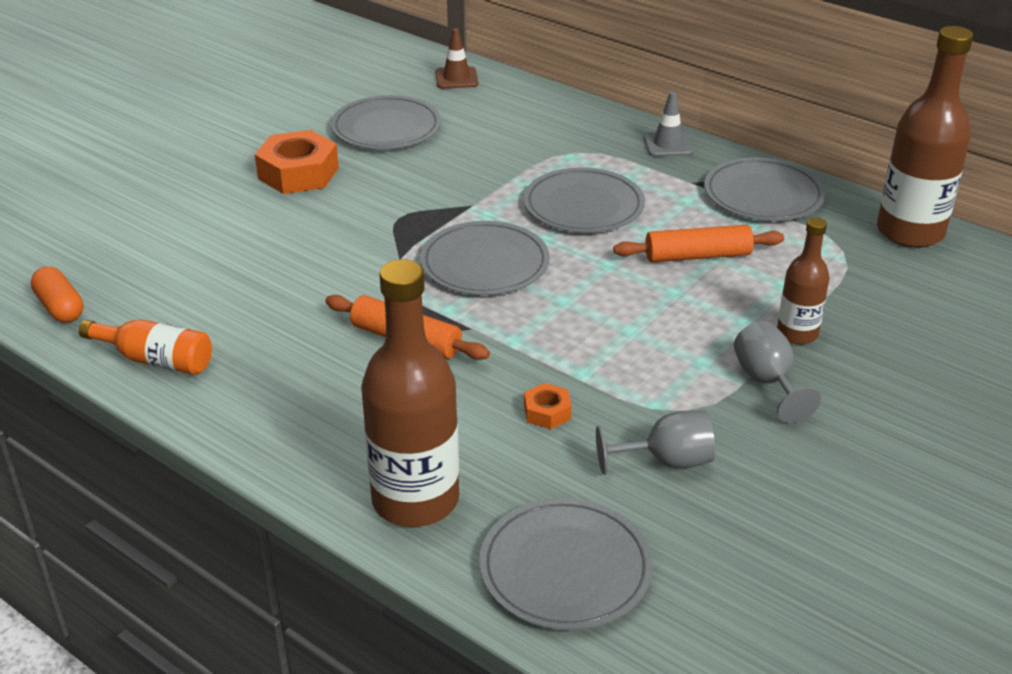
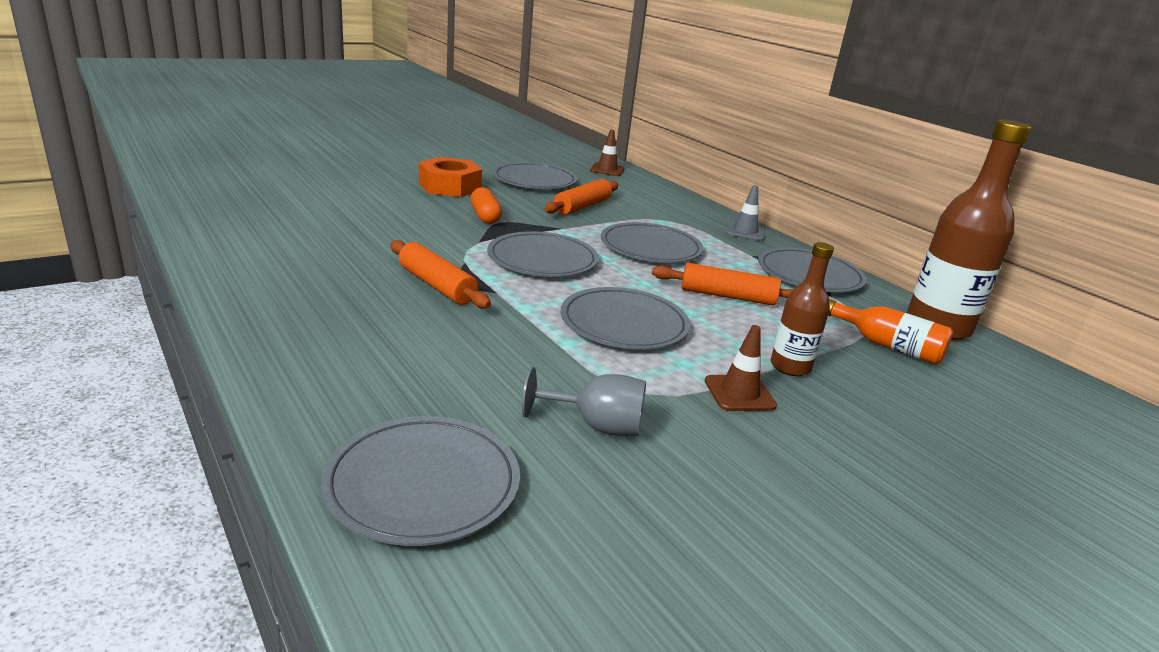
camera: 15 degrees right, 10 degrees down
(60, 307) = (207, 209): orange capsule -> orange capsule (485, 216)
(156, 360) = (235, 250): orange bottle -> orange bottle (887, 346)
(415, 500) = (335, 388): brown bottle -> none
(470, 159) = (582, 206): none -> orange rolling pin
(547, 412) = (512, 360): orange nut -> none
(620, 329) = (624, 323): none -> grey plate
(767, 382) = (739, 393): grey goblet -> brown traffic cone

